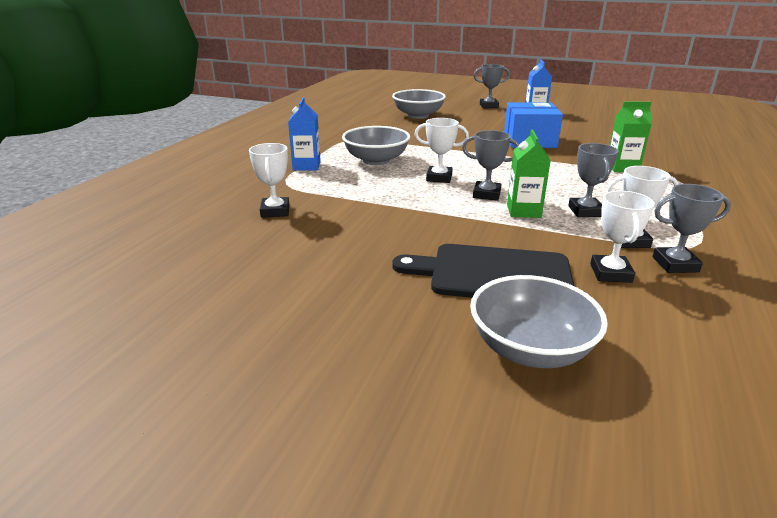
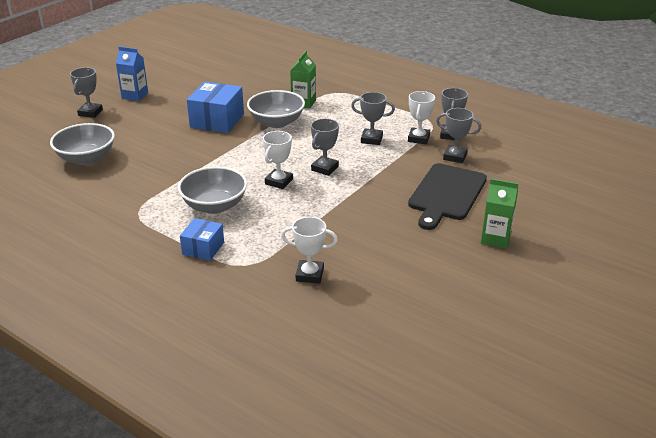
camera: 75 degrees left, 5 degrees up
(306, 166) = (203, 248): blue carton -> blue box
(523, 211) = (361, 161): green carton -> green carton (495, 239)
(530, 349) = (523, 201): grey bowl -> grey bowl (276, 122)
(610, 273) = (455, 157): white trophy -> grey trophy

